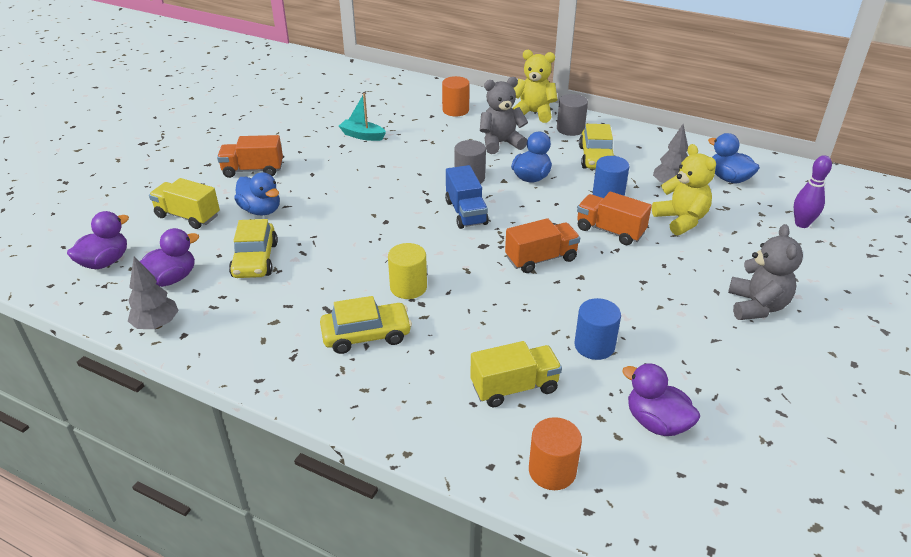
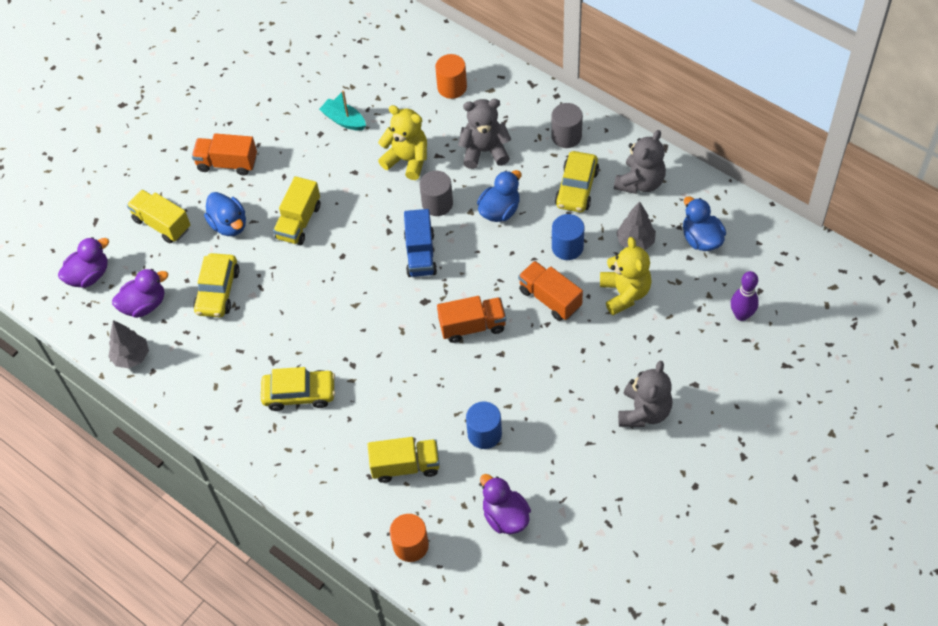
camera: 15 degrees right, 20 degrees up
(334, 202) = (299, 222): none -> yellow truck
(408, 287) = (345, 344): yellow cylinder -> none
(533, 113) = (535, 103): yellow teddy bear -> yellow teddy bear (407, 160)
(651, 150) = (640, 182): none -> grey teddy bear

